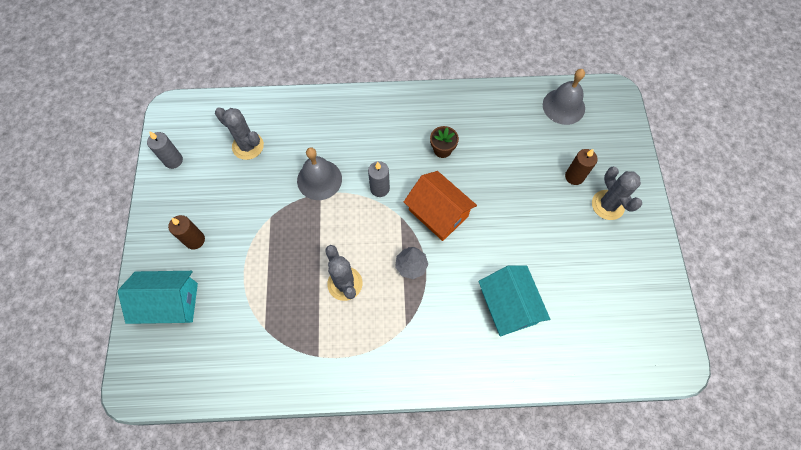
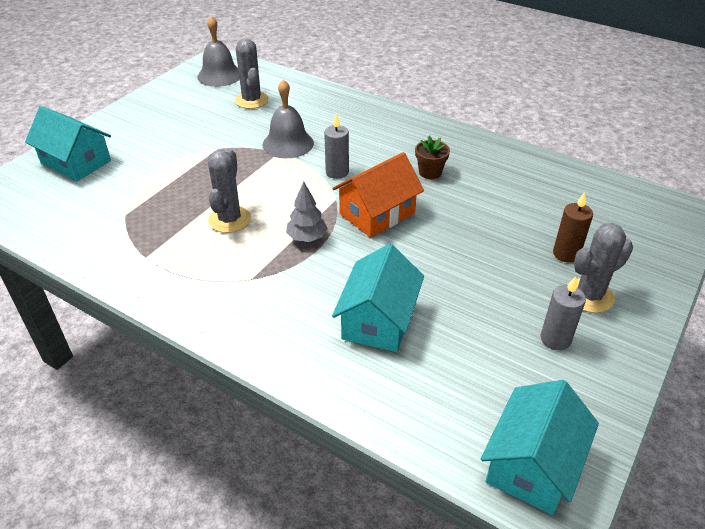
camera: 35 degrees right, 25 degrees down
(173, 160) = (184, 86): grey candle -> grey candle (555, 339)
(195, 240) = (142, 135): brown candle -> none
(438, 213) = (377, 213): orange house -> orange house turned 60 degrees clockwise
(563, 106) = (605, 195): grey bell -> grey bell (219, 75)
(608, 205) = (589, 296): grey cactus -> grey cactus turned 45 degrees clockwise
(654, 350) = (532, 464): none -> turquoise house

